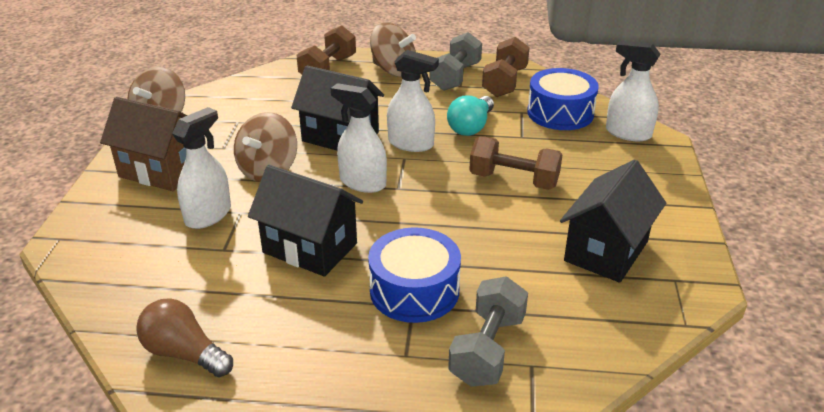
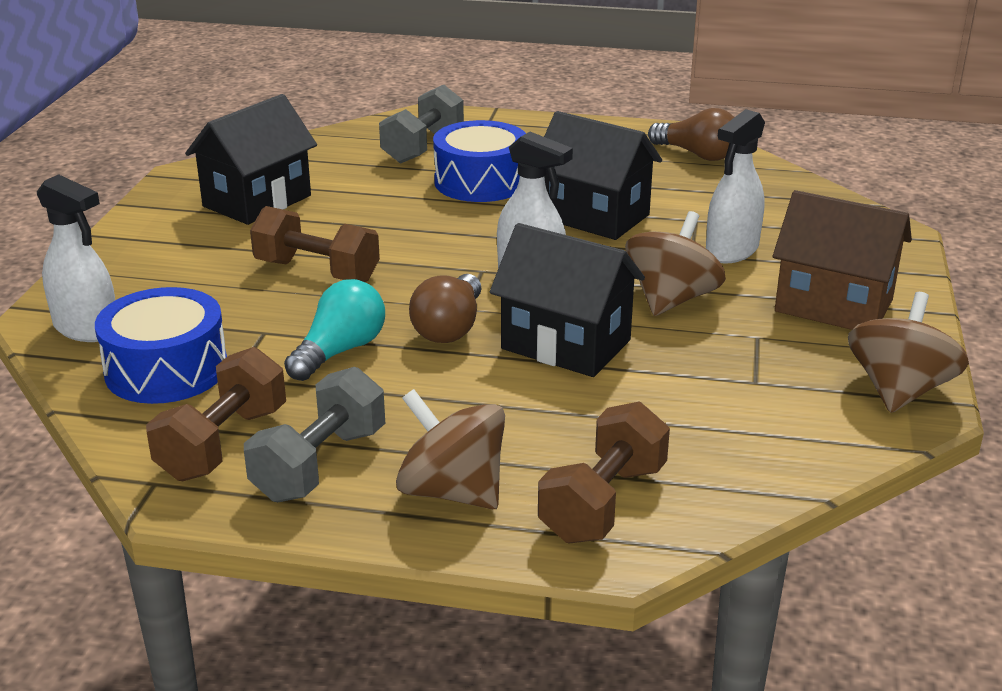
camera: 175 degrees left, 5 degrees down
(411, 144) = (450, 328): white spray bottle -> brown light bulb

